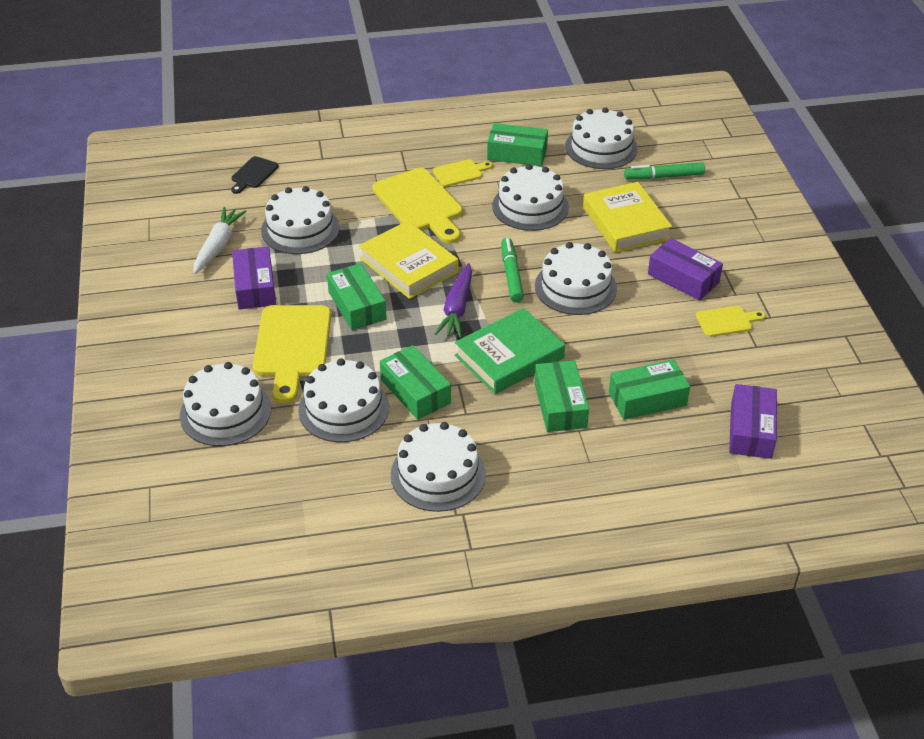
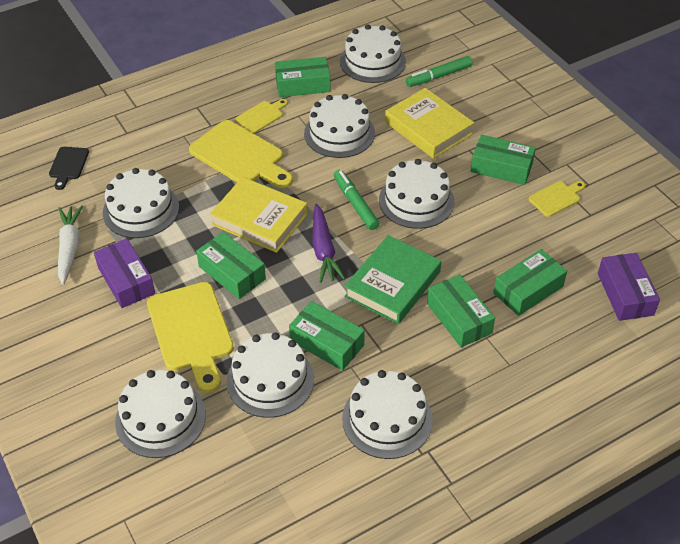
camera: 20 degrees left, 5 degrees up
(683, 278) = (501, 167): purple box -> green box

